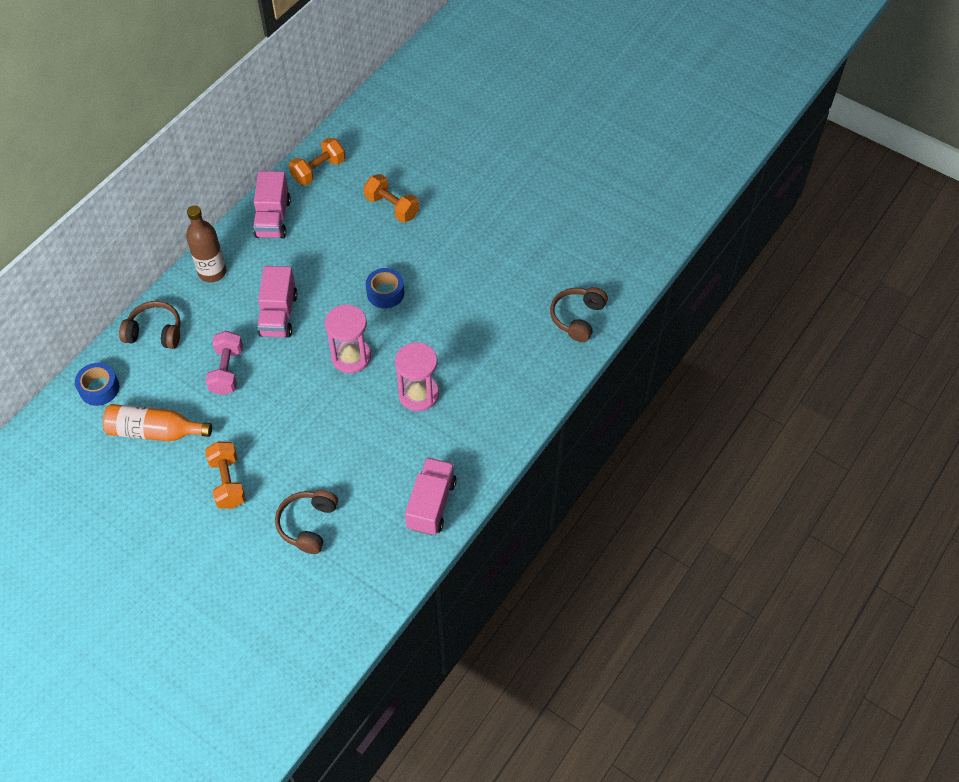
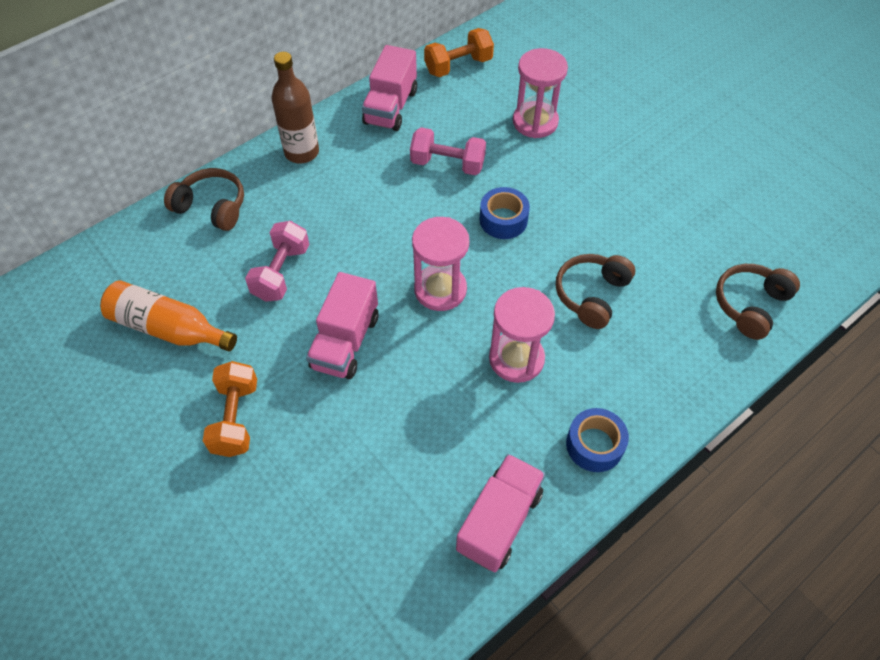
camera: 15 degrees right, 0 degrees up
(99, 388) = (123, 259): blue tape -> blue tape (594, 445)
(278, 315) = (365, 218): pink truck -> pink truck (345, 342)
(308, 524) = (322, 506): brown headphones -> brown headphones (592, 295)
(331, 257) = (447, 164): none -> pink dumbbell
(392, 207) = (535, 122): orange dumbbell -> pink hourglass

